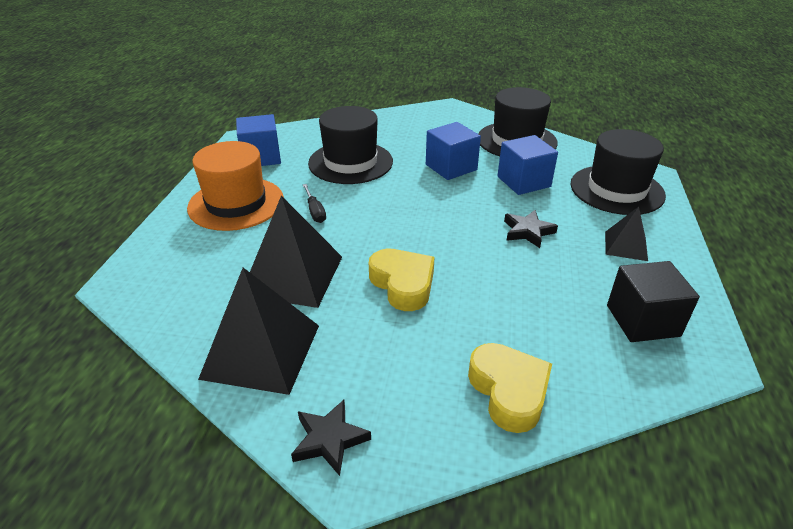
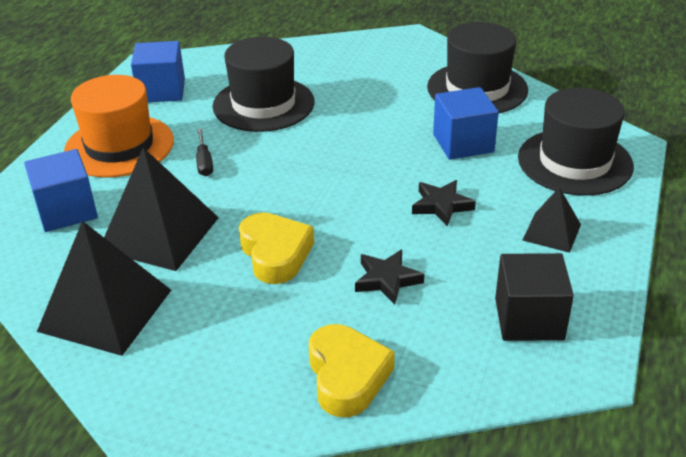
camera: 10 degrees right, 0 degrees up
(329, 440) = (149, 402): black star -> black star (387, 280)
(451, 167) = (381, 118): blue cube -> blue cube (66, 211)

